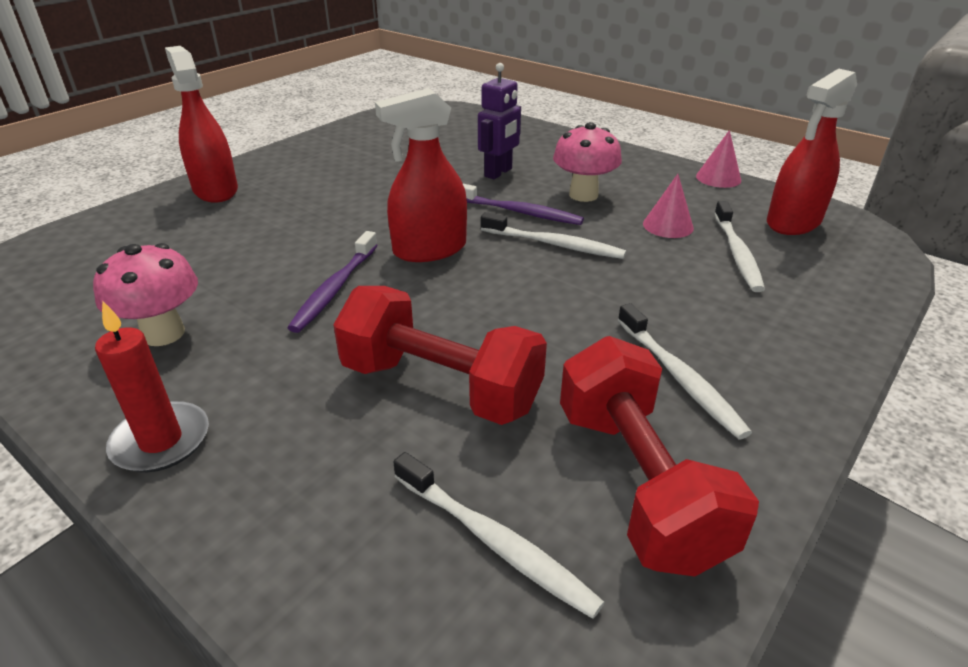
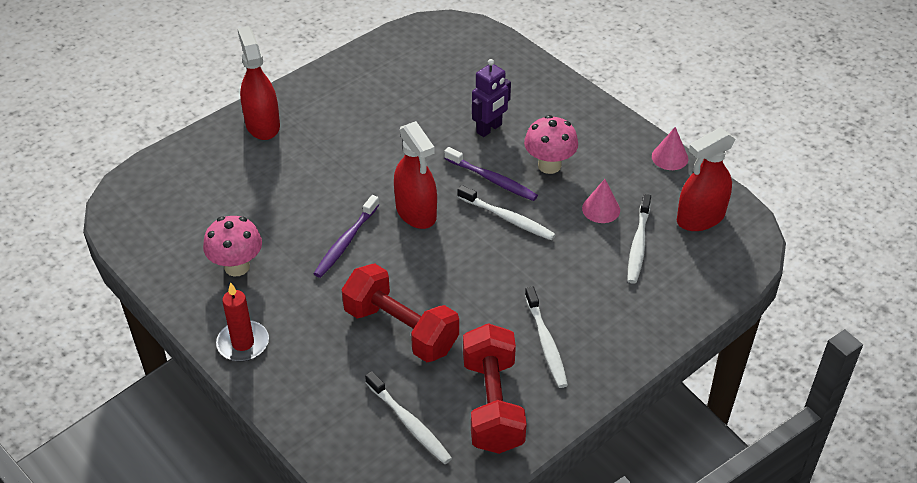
camera: 10 degrees right, 10 degrees up
(429, 249) = (416, 212): red spray bottle -> red spray bottle turned 105 degrees counterclockwise

